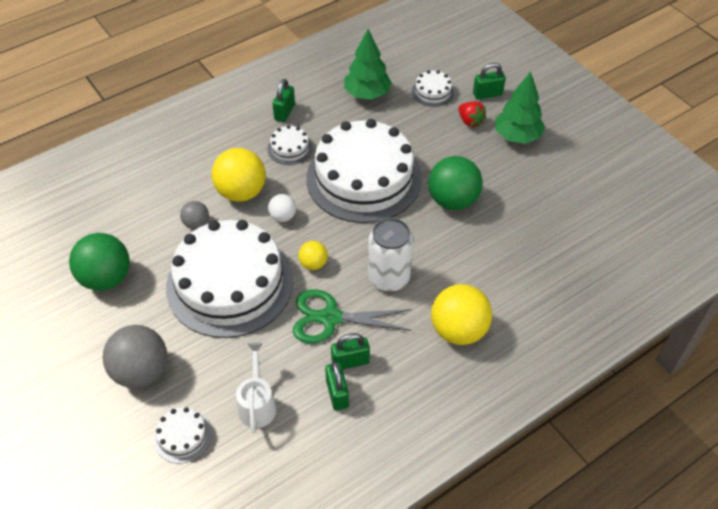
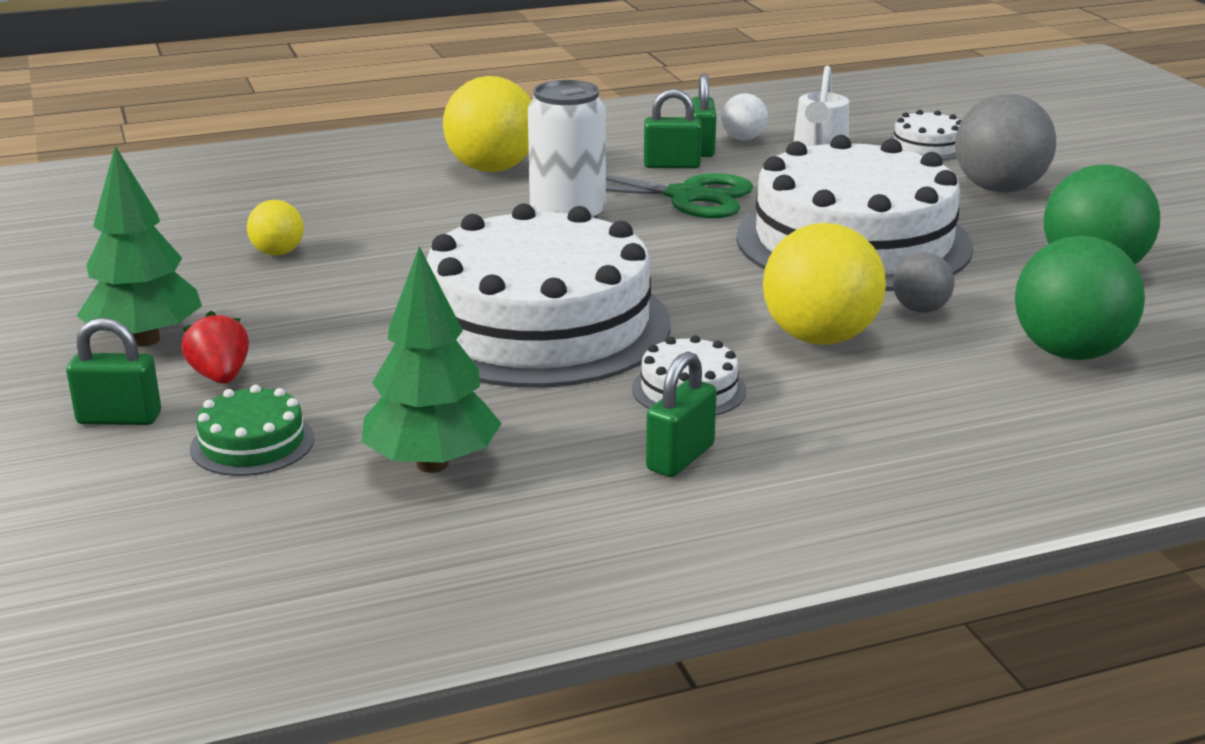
camera: 165 degrees left, 25 degrees down
(283, 217) = (736, 297): white ball -> white ball (743, 139)
(313, 264) = (694, 243): yellow ball -> yellow ball (278, 253)
(433, 92) = (252, 443): white cake -> green cake
(453, 200) = (380, 276): green ball -> green ball (1070, 353)

